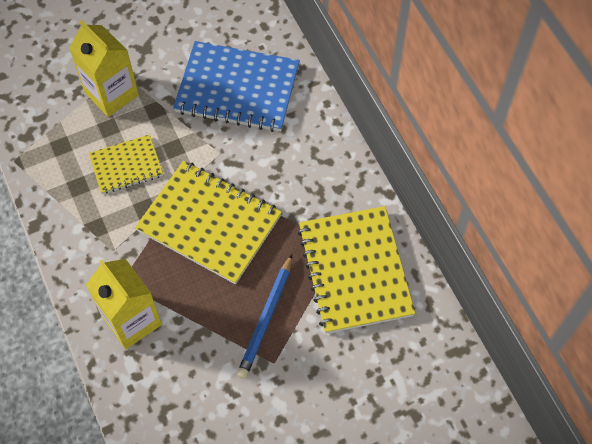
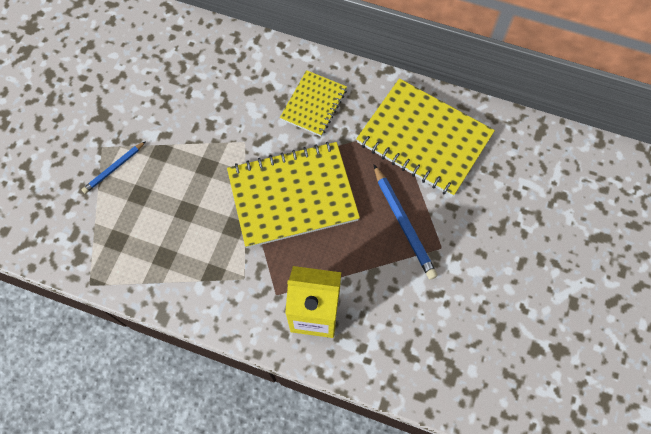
camera: 45 degrees left, 5 degrees up
(111, 94) = (114, 168): yellow carton -> blue pencil
(126, 166) = (185, 210): yellow notebook -> yellow notebook (314, 104)
(237, 89) = (207, 86): blue notebook -> none

